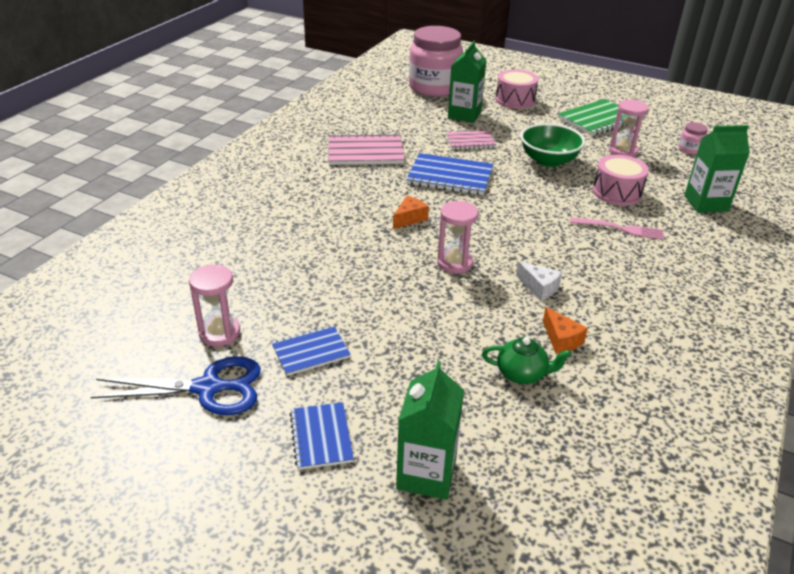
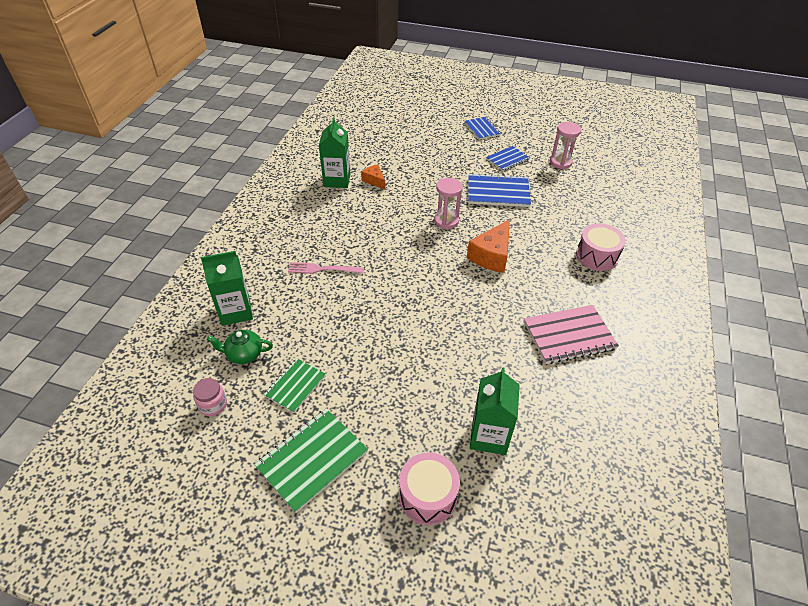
camera: 170 degrees right, 10 degrees up
(208, 388) = (544, 140): blue scissors -> none
(409, 218) = (491, 255): orange cheese -> orange cheese, size x1.74
(426, 474) = (433, 122): green carton -> green carton (337, 180)
(434, 87) = (553, 513): pink jar -> none
(450, 176) = (474, 311): blue notebook -> blue notebook (498, 192)
(470, 141) = (468, 375): pink notebook -> none
(522, 374) = (395, 162): green teapot -> green teapot (244, 354)
(539, 287) = (387, 210): white cheese -> none
(548, 161) = (380, 353): green bowl -> none
(617, 192) = (316, 314): pink drum -> pink drum (596, 256)
(623, 151) = (295, 386): pink hourglass -> green notebook

